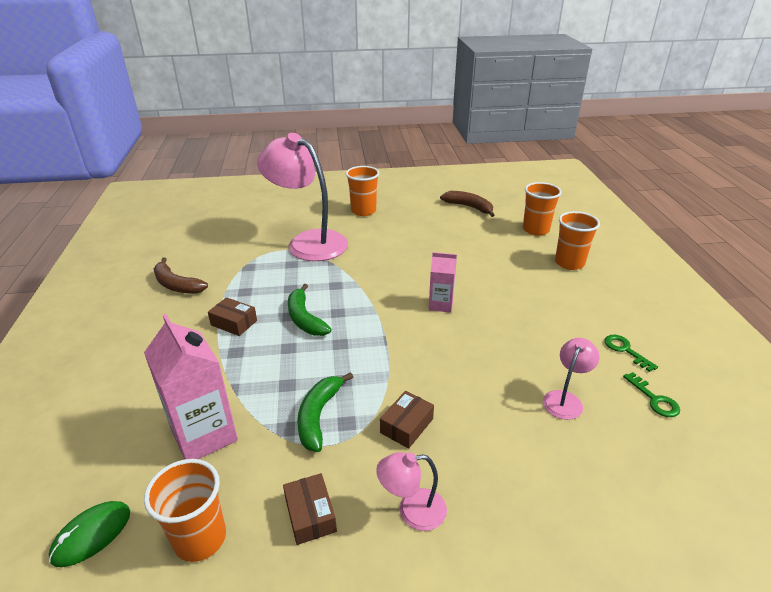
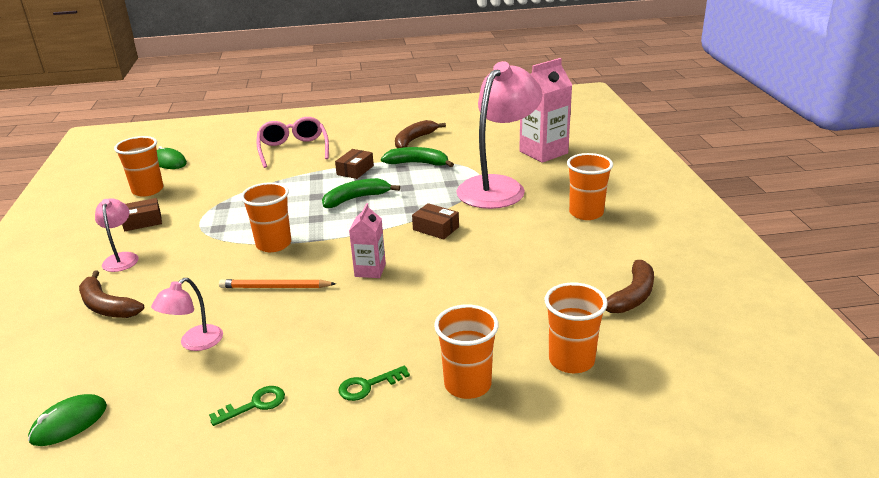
camera: 90 degrees right, 5 degrees down
(138, 380) = (293, 149): none -> pink glasses
(204, 435) = (230, 179): pink carton -> pink carton (543, 152)
(318, 416) = (230, 216): green banana -> green banana (418, 163)
(391, 369) = (273, 244): none -> orange cup
(406, 426) = (202, 254): brown box -> brown box (436, 228)
(470, 358) = (275, 287): none -> orange pencil
(520, 493) = (106, 306): none -> brown banana
(565, 399) = (195, 343): pink lamp -> pink lamp turned 90 degrees clockwise
(654, 399) = (166, 411): green key -> green key (368, 386)
(699, 464) = (69, 423): none -> green mouse

